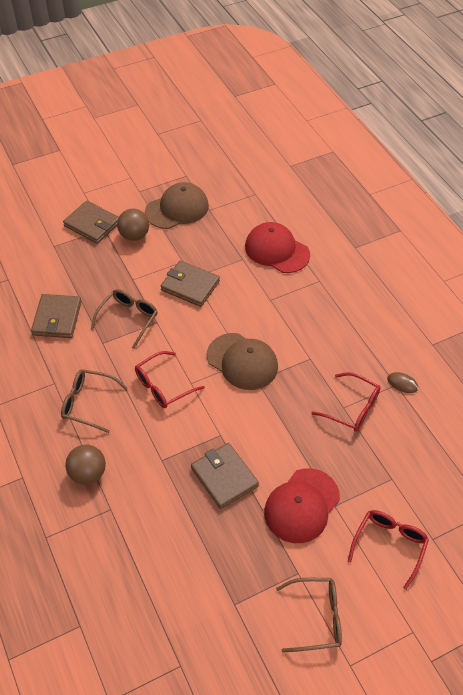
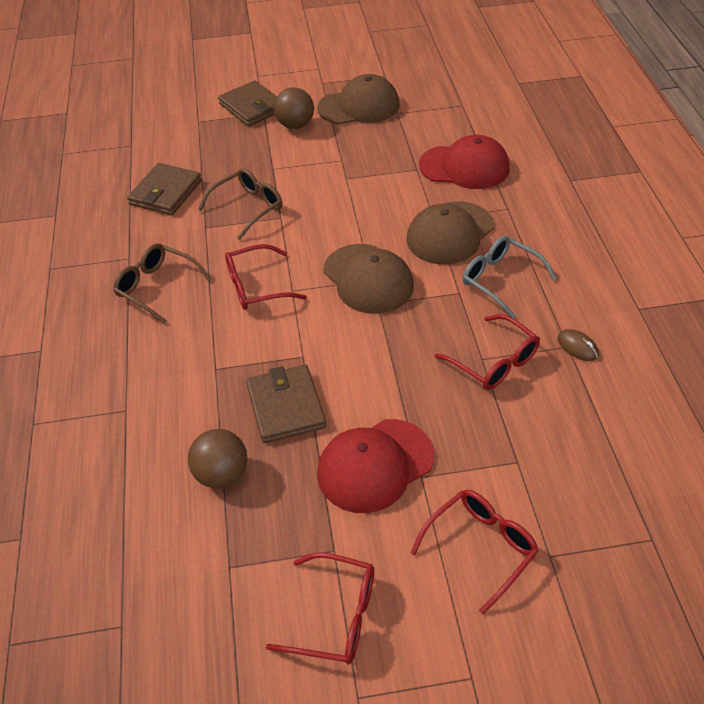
camera: 20 degrees right, 5 degrees down
(88, 473) = (118, 364): brown ball -> brown ball (222, 474)
(190, 286) = (339, 186): brown wallet -> none
(277, 250) = (464, 167): red cap -> red cap turned 135 degrees clockwise
(286, 310) = (450, 233): none -> brown cap
(316, 617) = (336, 616): brown glasses -> red glasses
(334, 342) = (500, 280): none -> grey glasses

